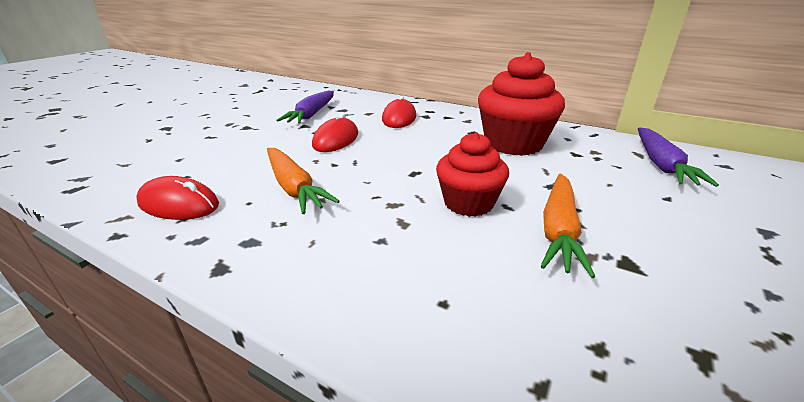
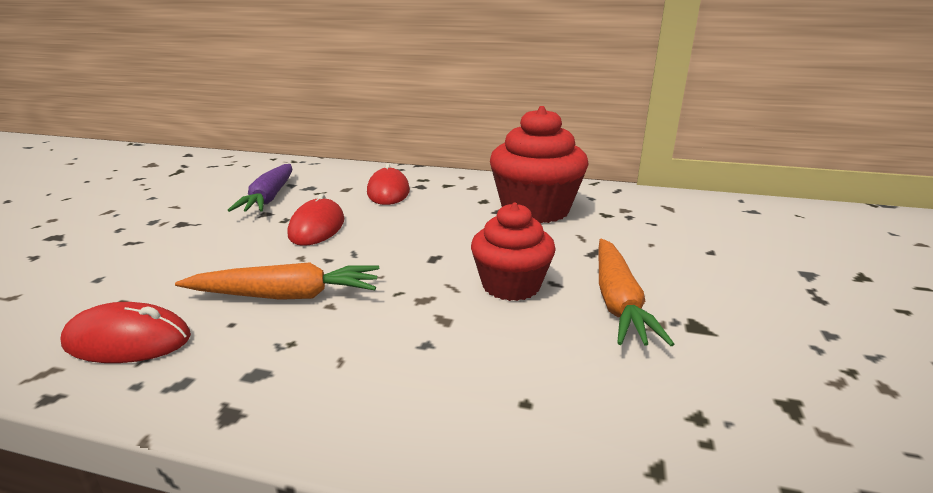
camera: 15 degrees left, 5 degrees down
(294, 187) = (286, 296): orange carrot -> orange carrot turned 45 degrees counterclockwise
(661, 165) = (694, 217): purple carrot -> none

